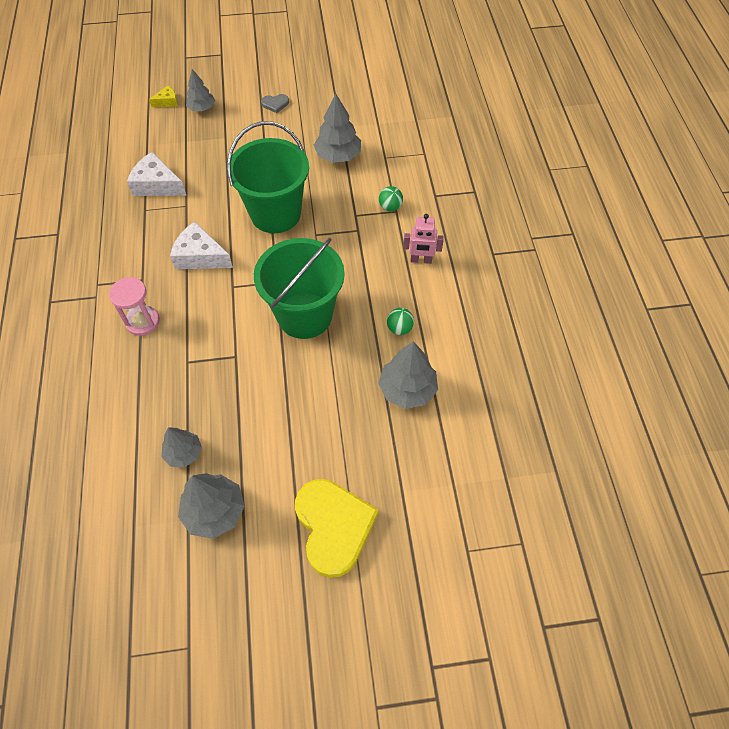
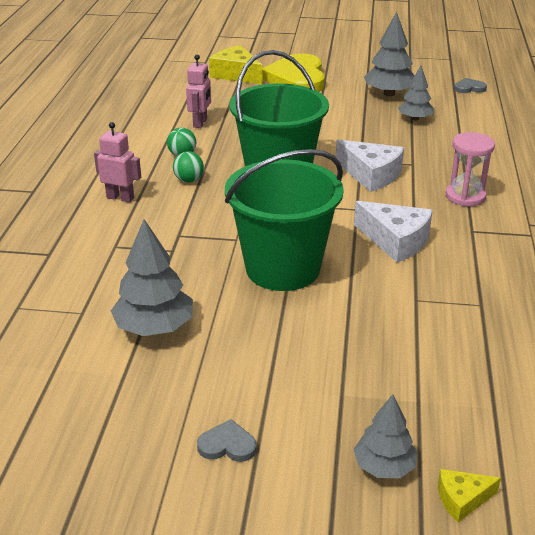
camera: 165 degrees left, 25 degrees down
(113, 554) = (469, 88): none -> grey heart
(157, 185) = (465, 335): white cheese -> white cheese (371, 175)
(390, 207) = (119, 251): green ball -> green ball (189, 180)
(407, 389) = (200, 123): grey tree -> pink robot
(413, 520) = (236, 74): none -> yellow cheese

